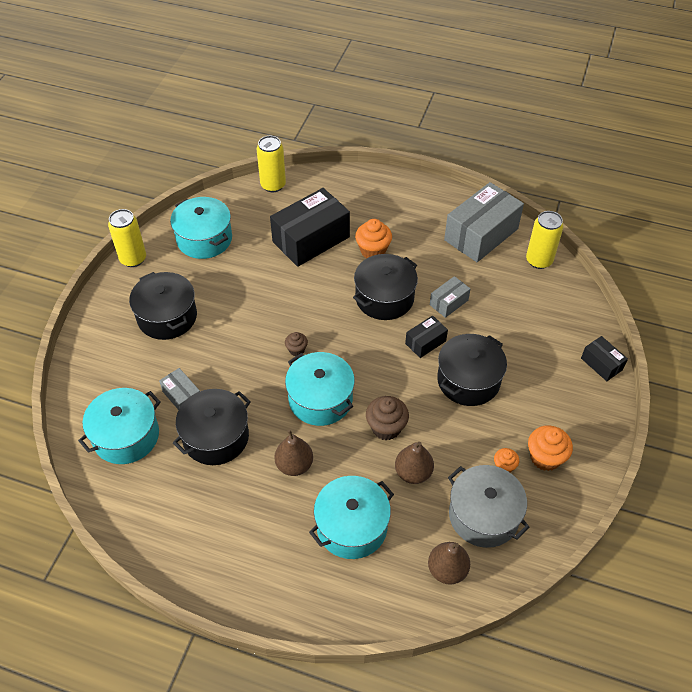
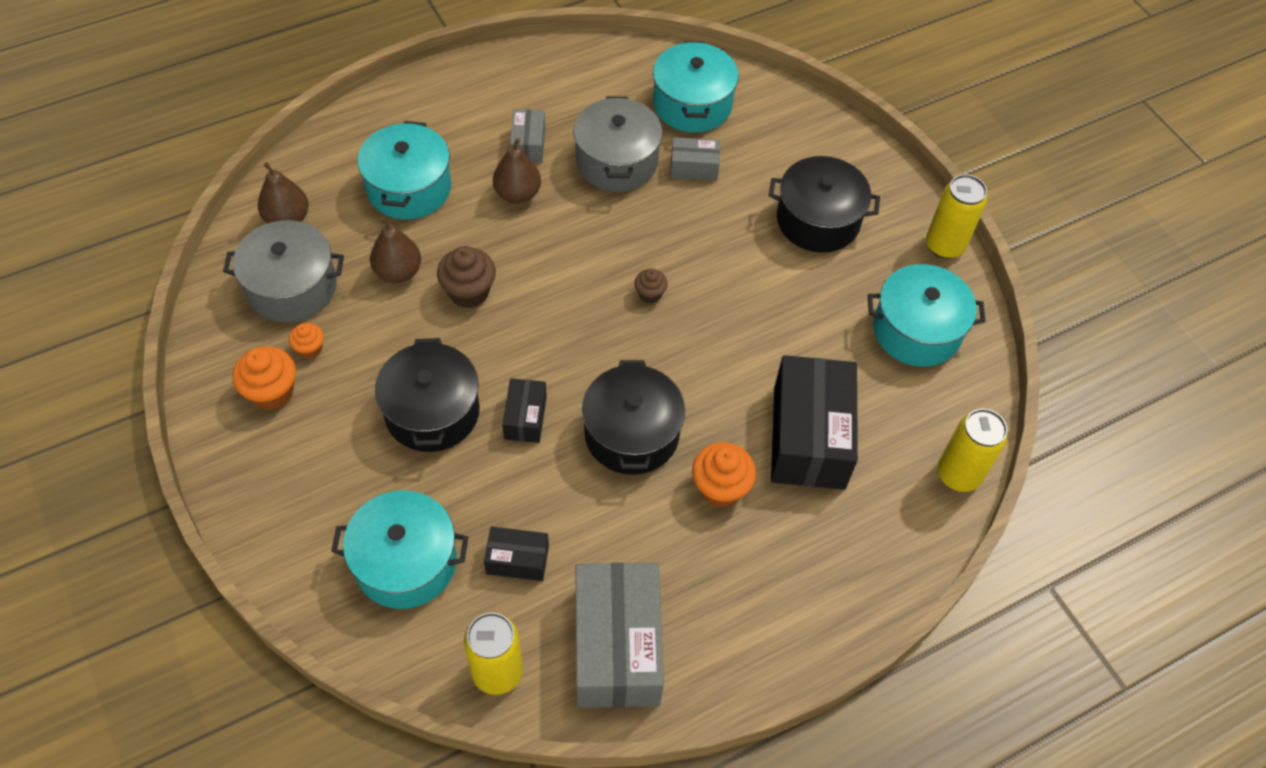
camera: 130 degrees right, 5 degrees up
(216, 437) = (617, 161): black pot -> grey pot
(320, 399) = (565, 267): turquoise pot -> turquoise pot (406, 562)
(449, 302) = (551, 494): grey box -> grey box (528, 144)
(601, 364) = (287, 568): black box -> black box (517, 560)

